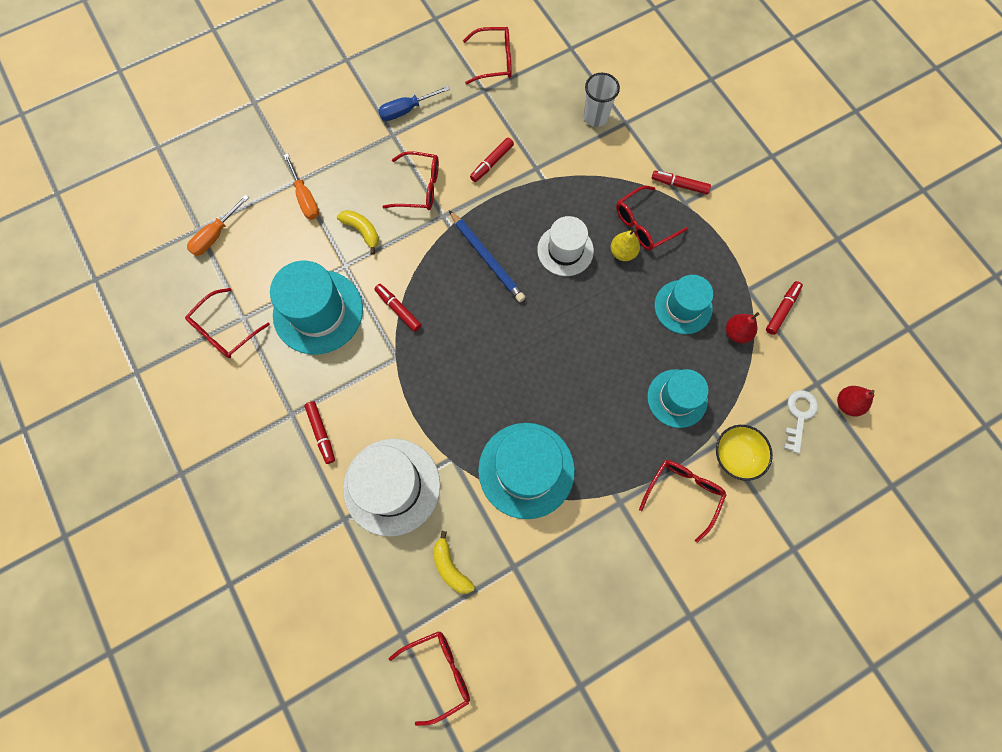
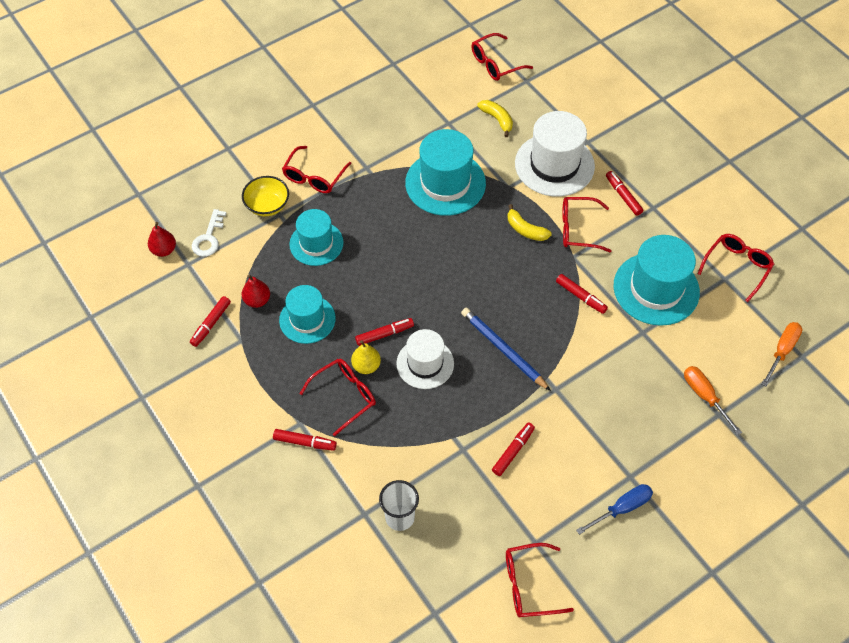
camera: 175 degrees right, 15 degrees down
(362, 231) = (635, 366): yellow banana -> yellow banana (525, 230)
(419, 187) = (587, 417): red glasses -> red glasses (578, 229)
(604, 284) = (384, 334): none -> red marker

